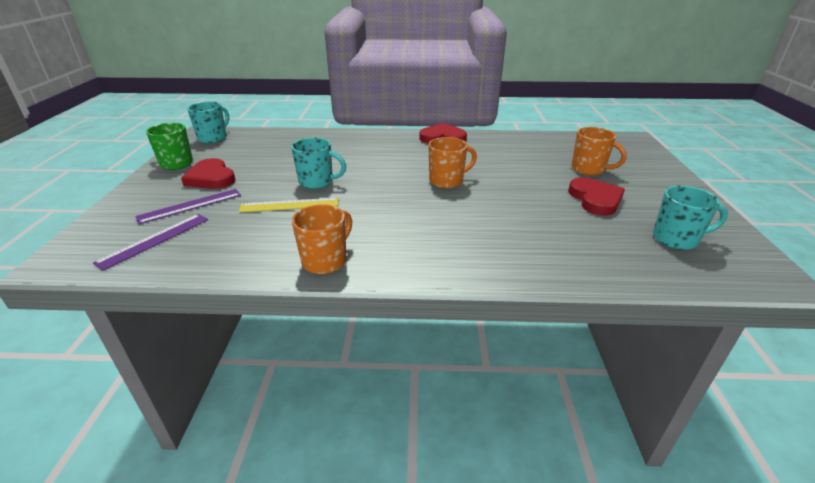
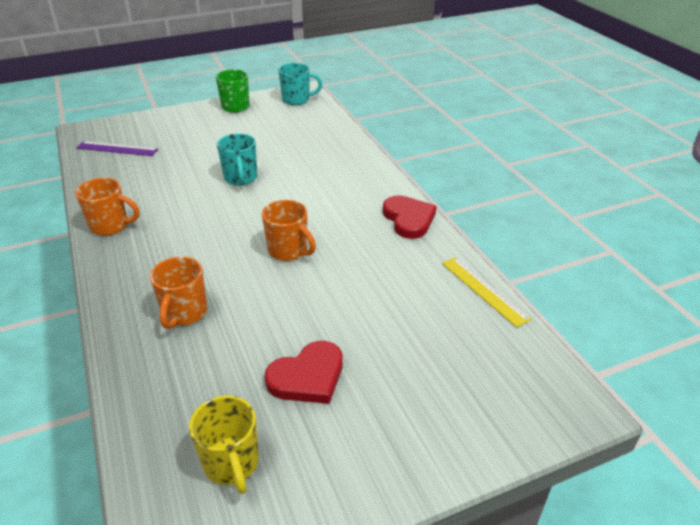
camera: 65 degrees right, 5 degrees up
(190, 206) = (170, 141): purple ruler -> none
(211, 178) = (219, 130): red heart -> none
(289, 205) = (191, 180): yellow ruler -> yellow ruler (483, 290)
(589, 169) = (401, 362): orange mug -> orange mug (184, 313)
(676, 239) = (231, 463): turquoise mug -> yellow mug

